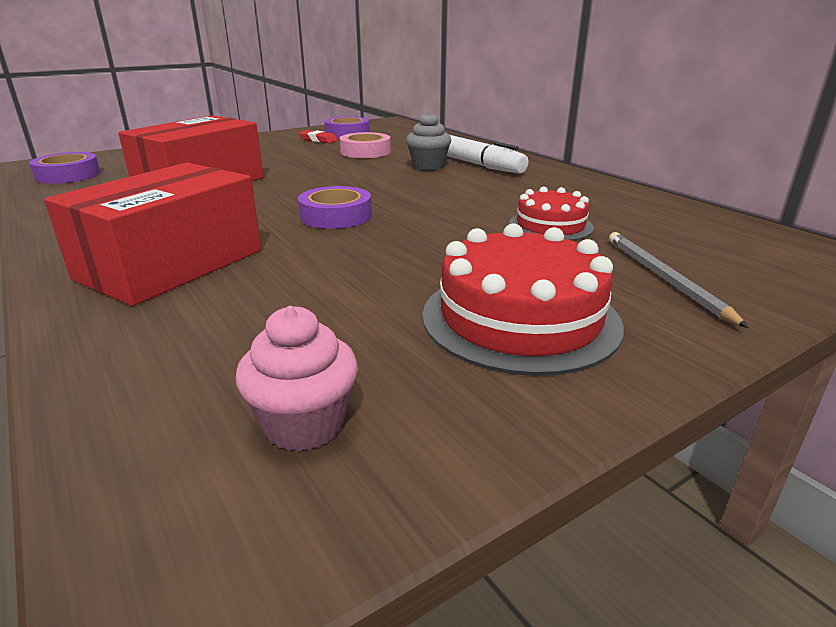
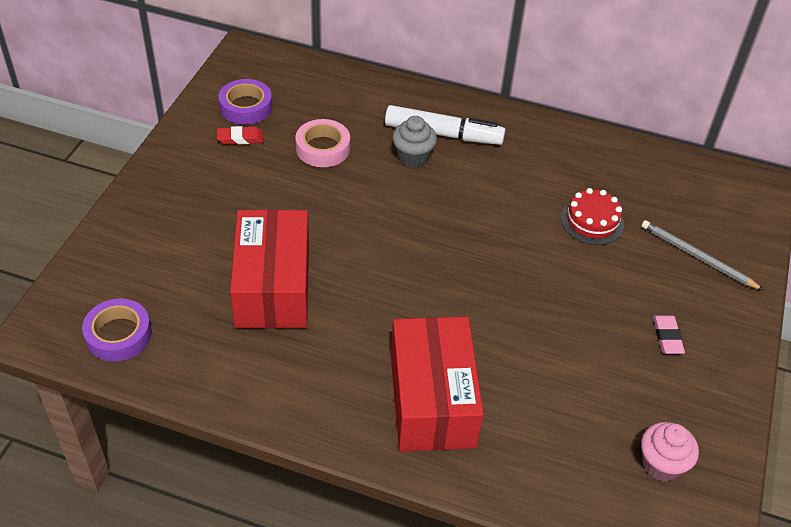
camera: 40 degrees left, 20 degrees up
(336, 216) = (448, 281): purple tape -> none
(520, 318) = (667, 337): red cake -> pink eraser

